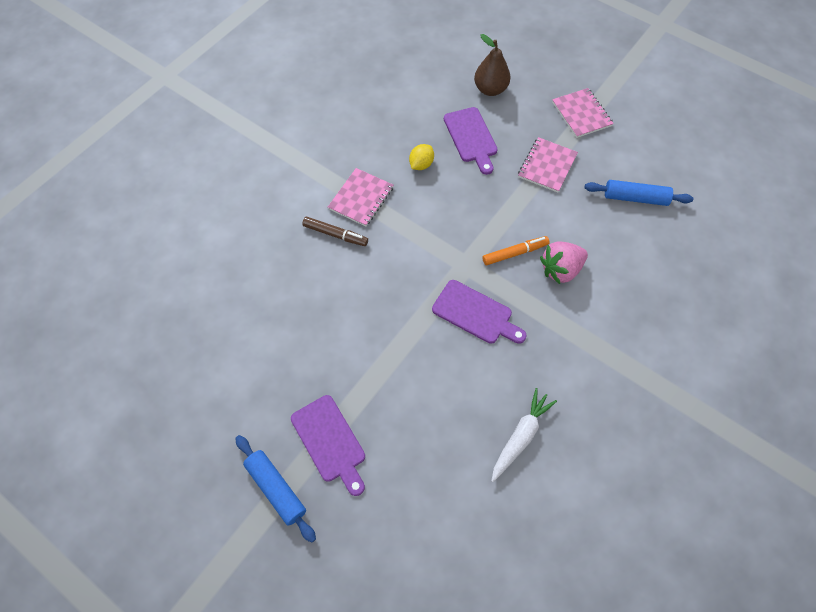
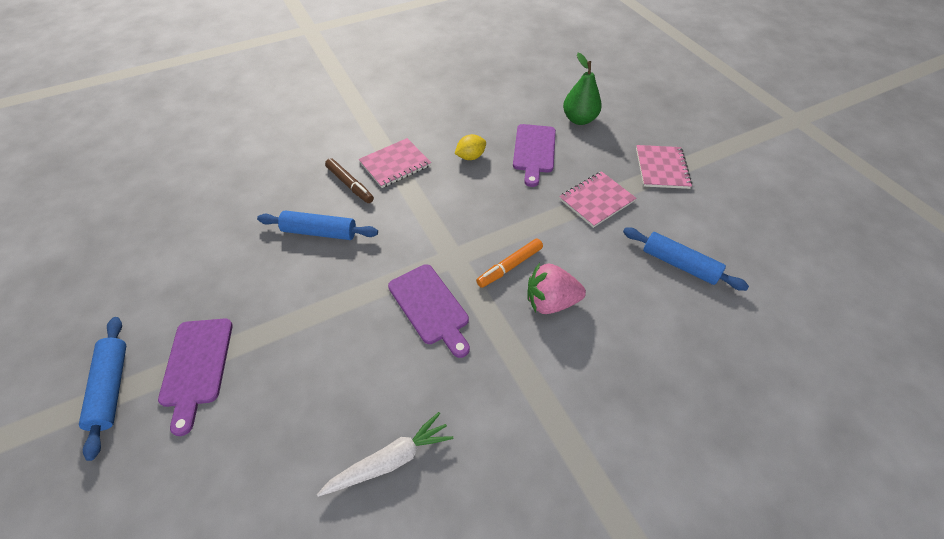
camera: 25 degrees right, 10 degrees down
(342, 289) = (320, 232): none -> blue rolling pin
(490, 89) = (579, 119): brown pear -> green pear
(514, 253) = (510, 266): orange marker -> orange marker turned 135 degrees clockwise

